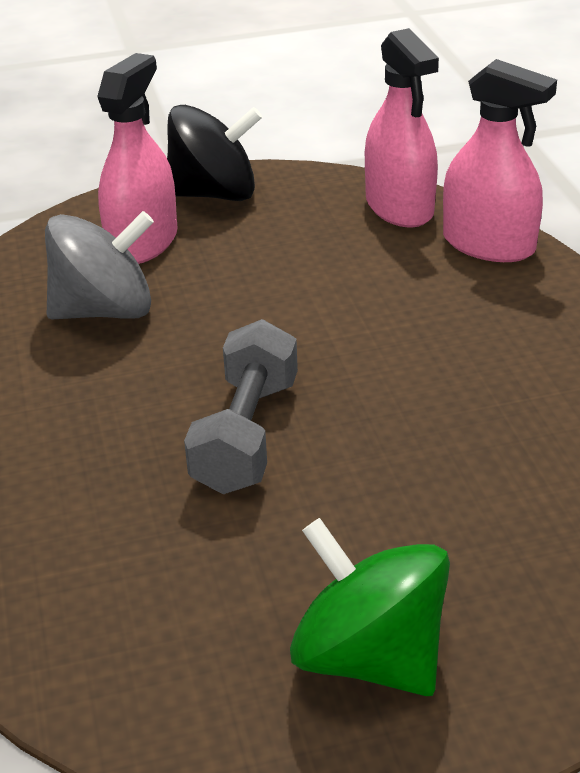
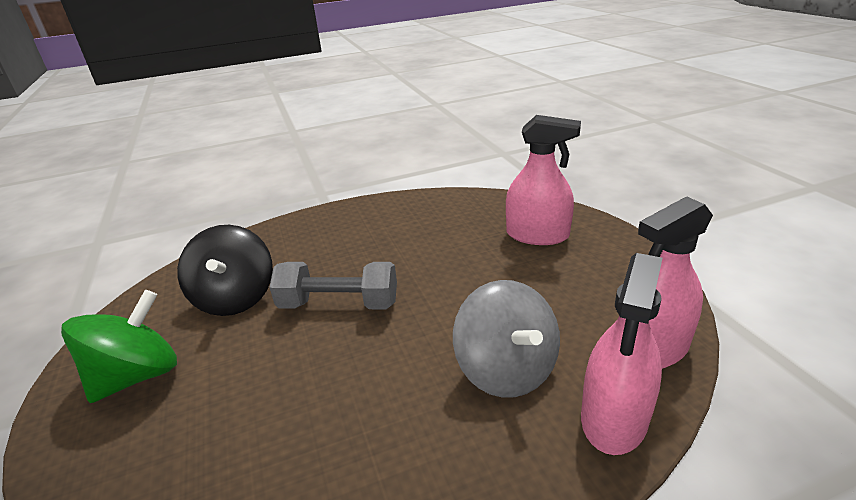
camera: 85 degrees right, 5 degrees down
(105, 311) = (459, 236): grey spinning top -> grey spinning top (506, 370)
(214, 194) = (614, 252): black spinning top -> black spinning top (235, 298)

